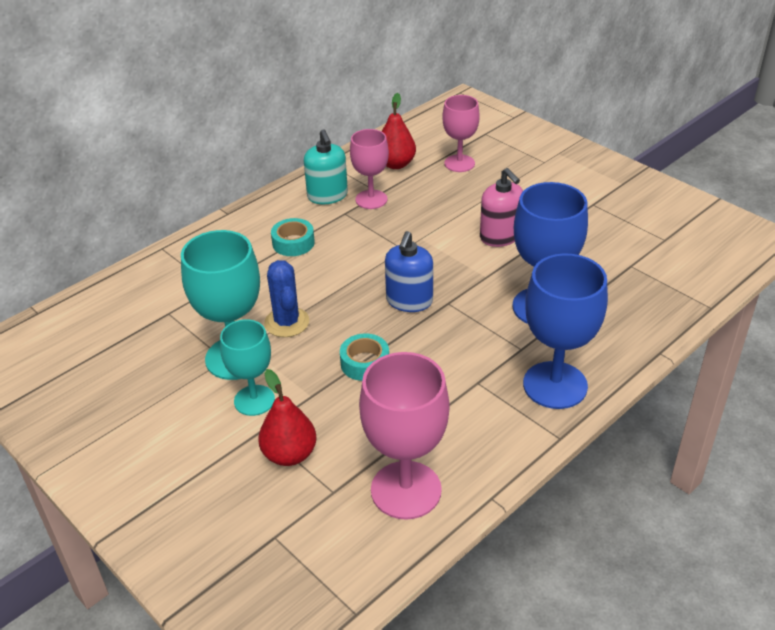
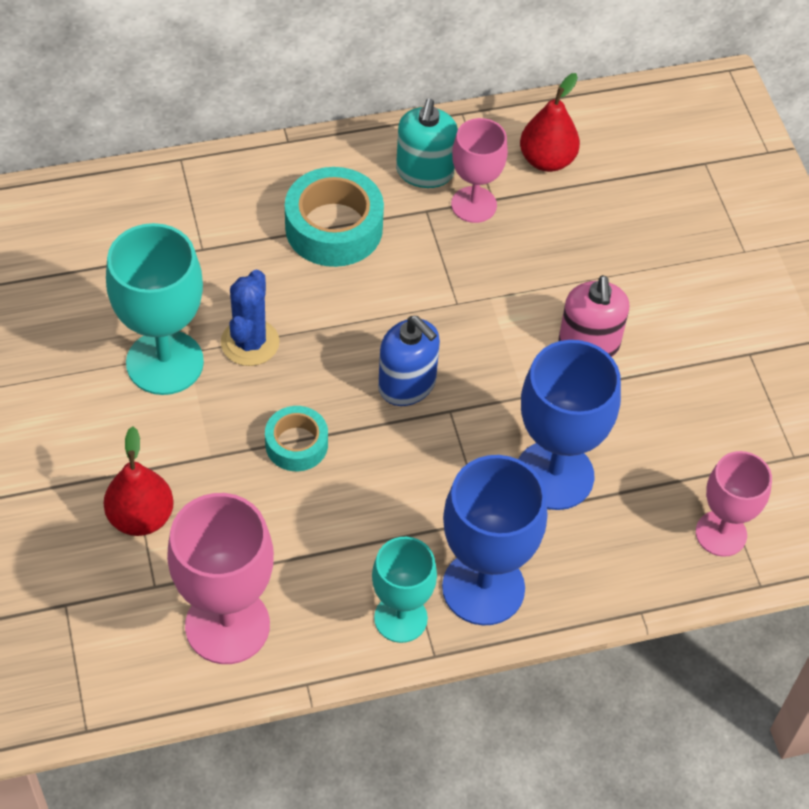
camera: 25 degrees right, 15 degrees up
(254, 400) = (148, 430): turquoise goblet -> turquoise goblet (400, 618)
(293, 243) = (334, 228): turquoise tape -> turquoise tape, size x1.69
(409, 301) = (407, 384): blue soap dispenser -> blue soap dispenser turned 90 degrees counterclockwise
(459, 163) = (630, 199): pink goblet -> pink goblet (721, 533)

